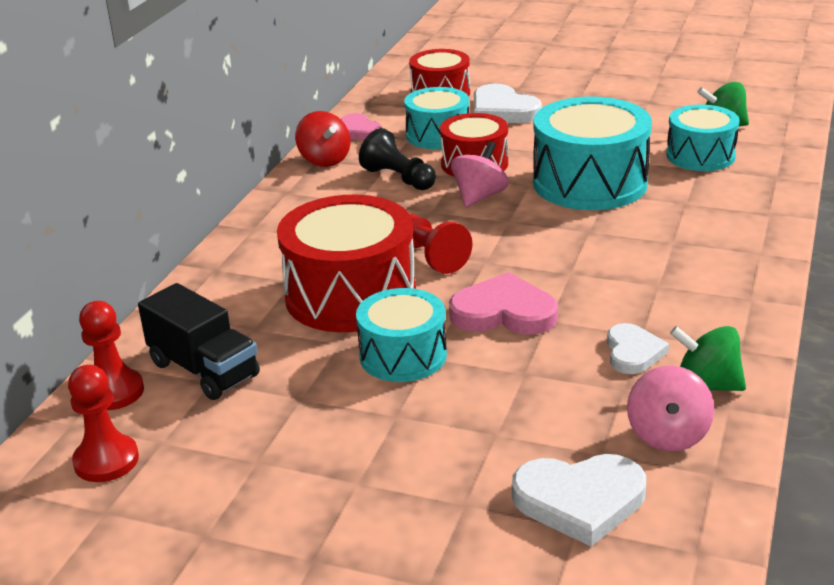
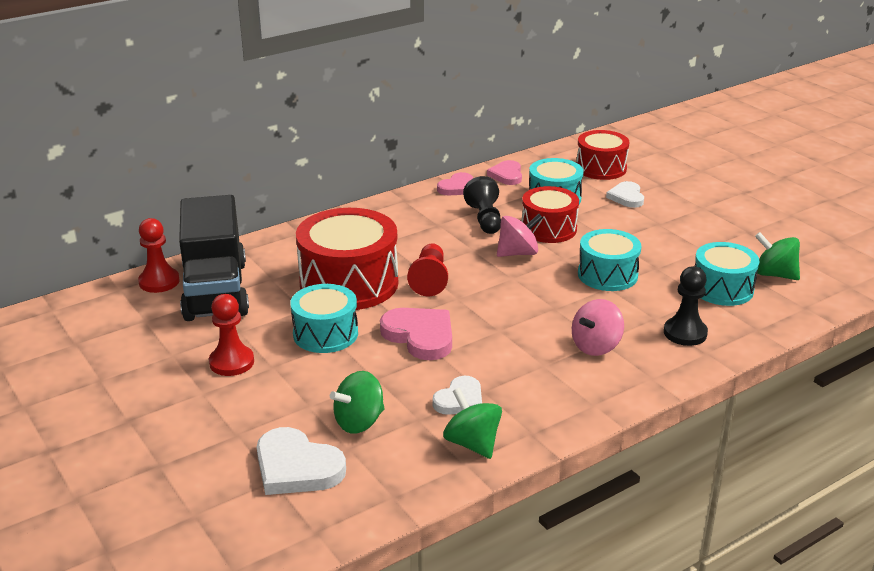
camera: 35 degrees right, 0 degrees up
(106, 461) = (109, 317): red pawn -> red pawn (231, 362)
(204, 370) = (215, 291): black truck -> black truck, size x1.54
(324, 160) = (457, 187): red spinning top -> pink heart
(502, 110) = (626, 197): white heart -> white heart, size x0.64
(572, 422) = (359, 422): none -> green spinning top
(590, 183) = (607, 275): turquoise drum -> turquoise drum, size x0.61
(667, 435) = (402, 459): pink spinning top -> pink spinning top (596, 346)
(728, 204) = (685, 333): none -> black pawn

